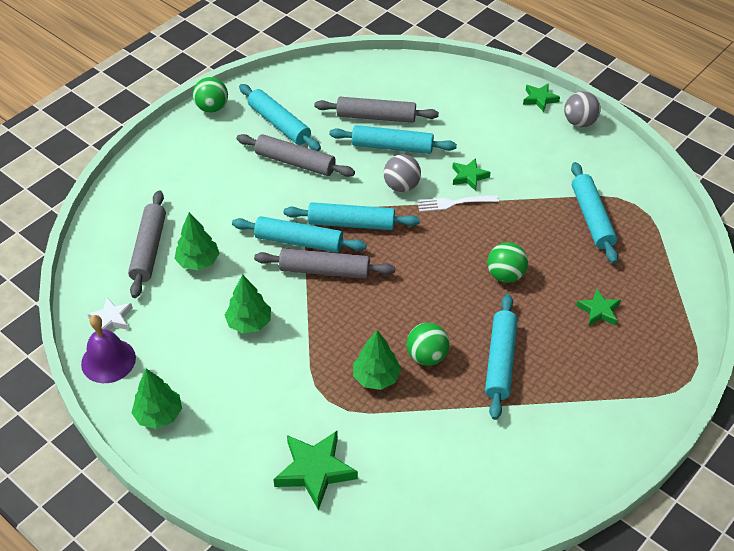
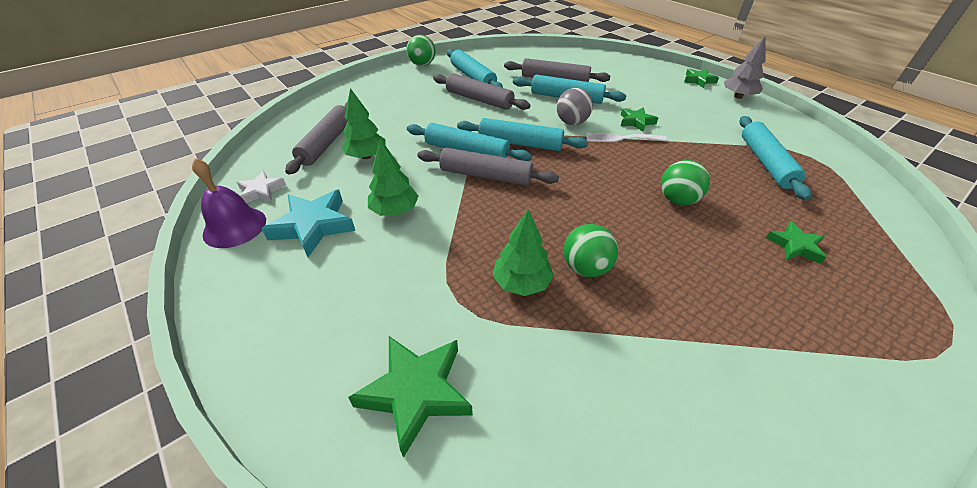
camera: 10 degrees right, 5 degrees down
(159, 415) = (255, 289): green tree -> none
(180, 349) = (313, 226): none -> turquoise star
(500, 361) = (678, 285): turquoise rolling pin -> none
(579, 122) = (738, 96): grey ball -> grey tree

